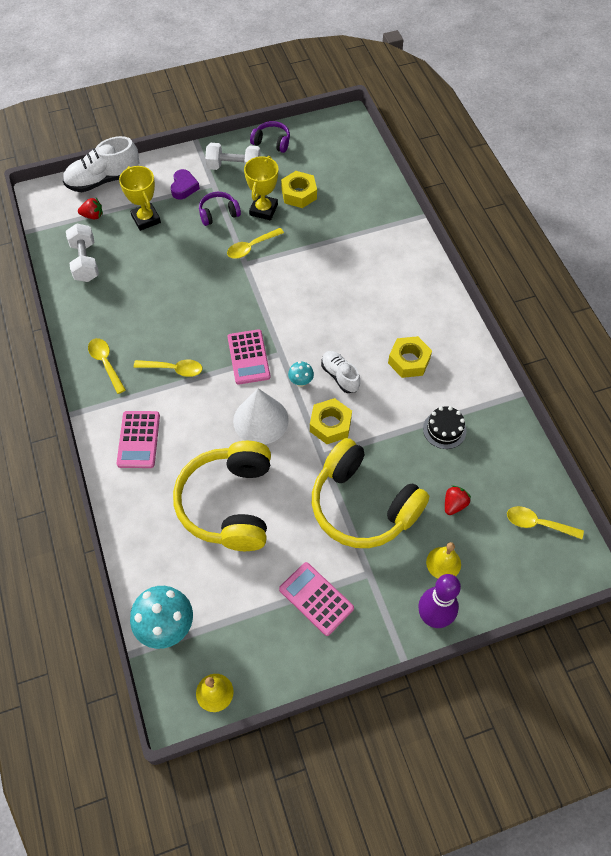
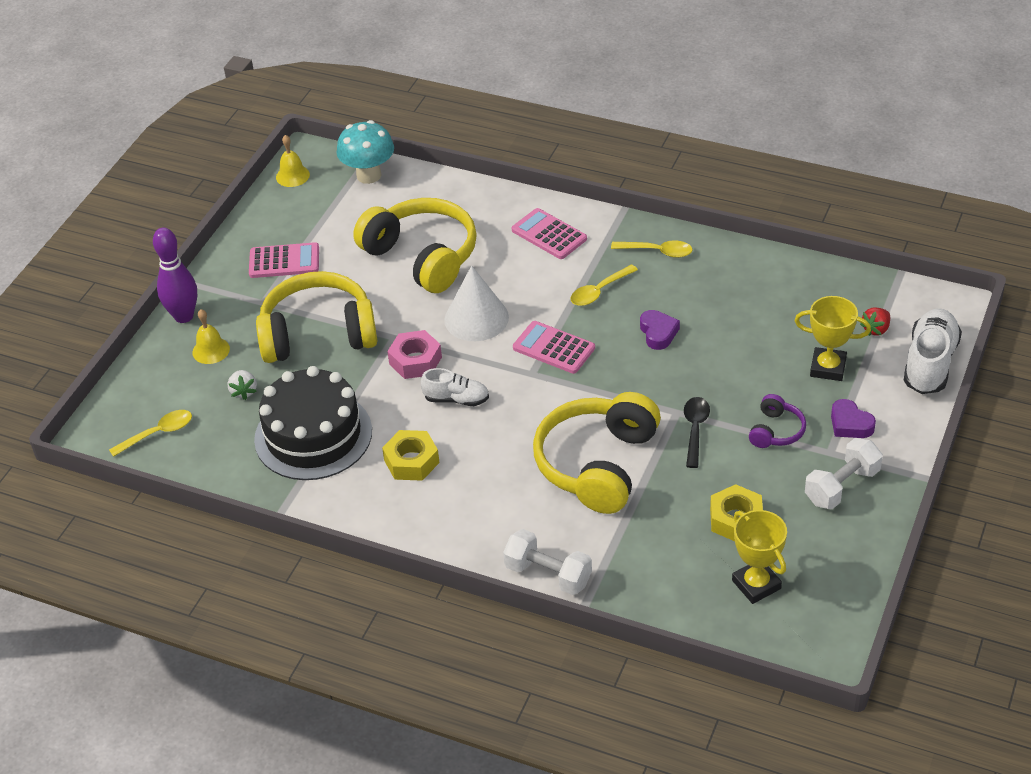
camera: 135 degrees right, 15 degrees down
(85, 262) = (809, 294): white dumbbell -> white dumbbell (548, 574)
(186, 313) = (658, 333): none -> purple heart
(251, 247) = (695, 429): yellow spoon -> black spoon
(263, 210) = (742, 472): yellow trophy -> yellow trophy (756, 584)
(272, 142) = (855, 549): purple headphones -> none
(301, 382) = (483, 368): turquoise mushroom -> none
(320, 272) = (598, 464): none -> yellow headphones
(330, 425) = (415, 360): yellow nut -> pink nut
(444, 429) = (313, 435): black cake -> black cake, size x2.22
(454, 504) = (244, 391): red strawberry -> white strawberry

